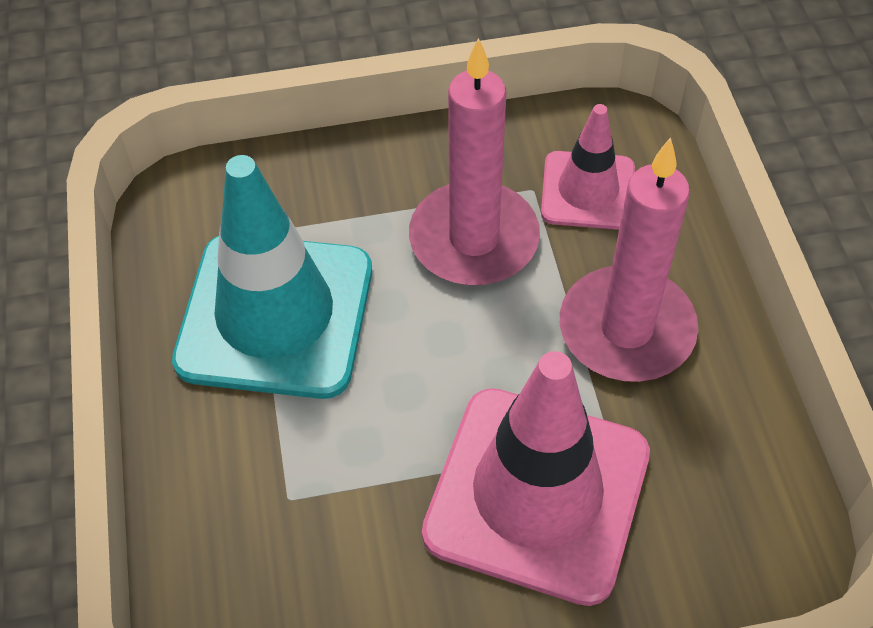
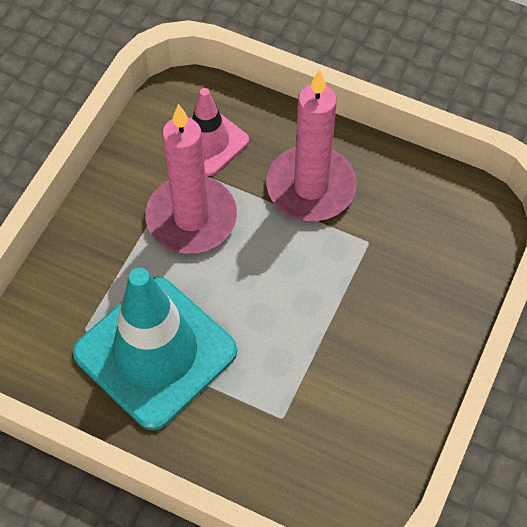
camera: 55 degrees left, 5 degrees up
(537, 494) = (373, 295): pink traffic cone -> none

